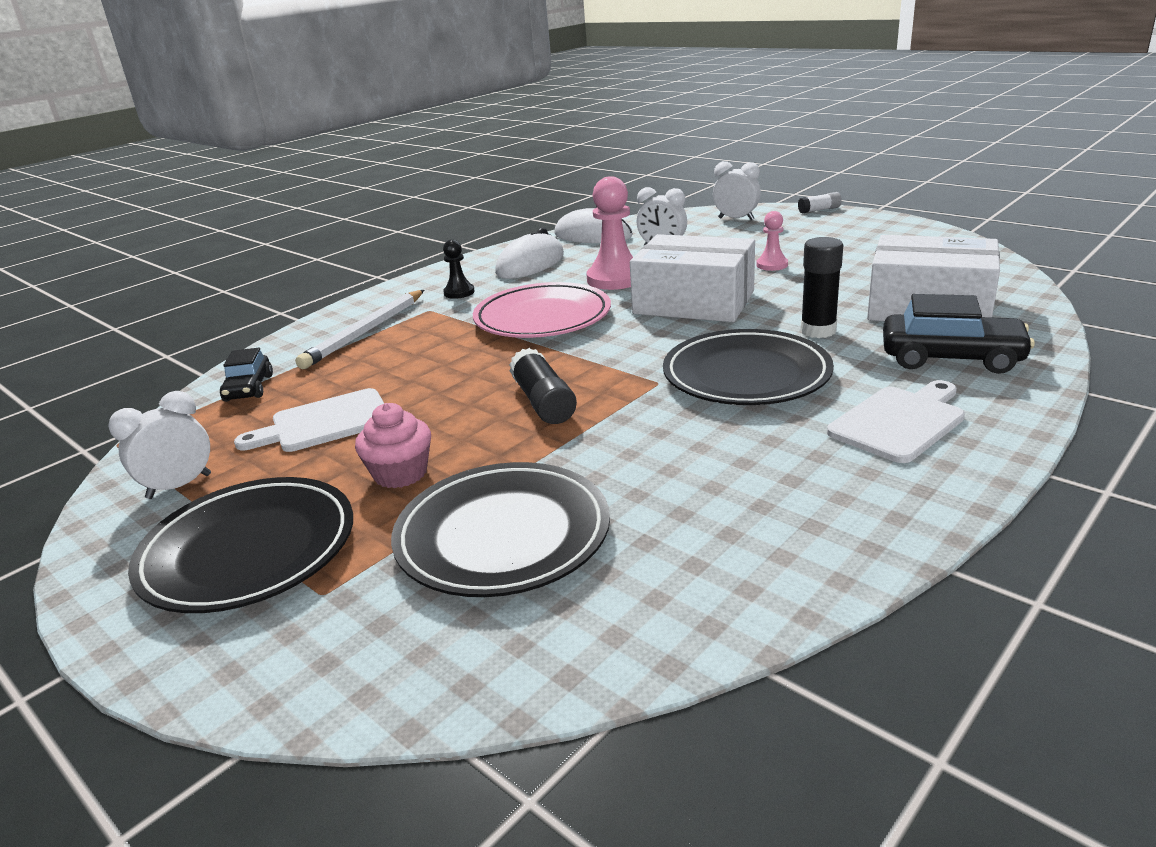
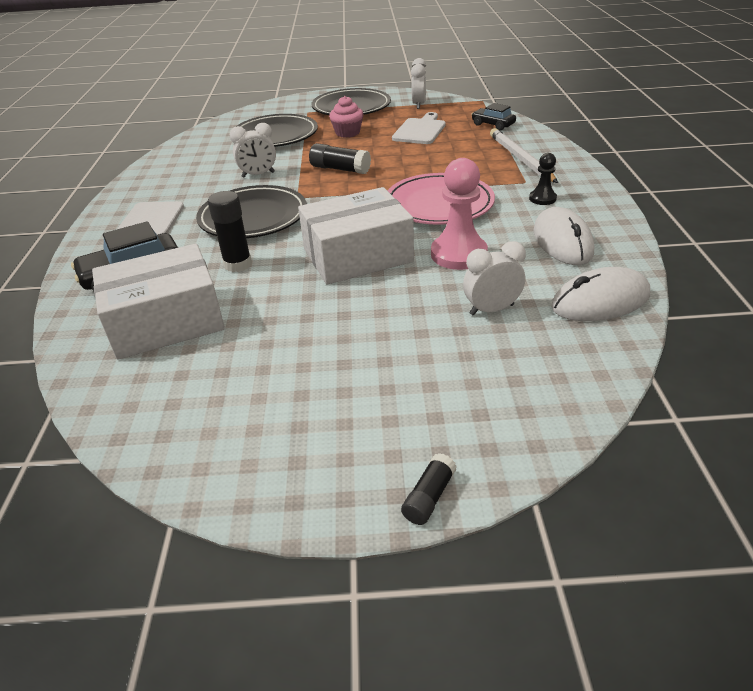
camera: 135 degrees right, 10 degrees up
(736, 219) = (507, 410): white clock -> white clock (258, 175)
(772, 265) = (350, 327): pink pawn -> none
(819, 210) = (429, 497): white glue stick -> black glue stick

